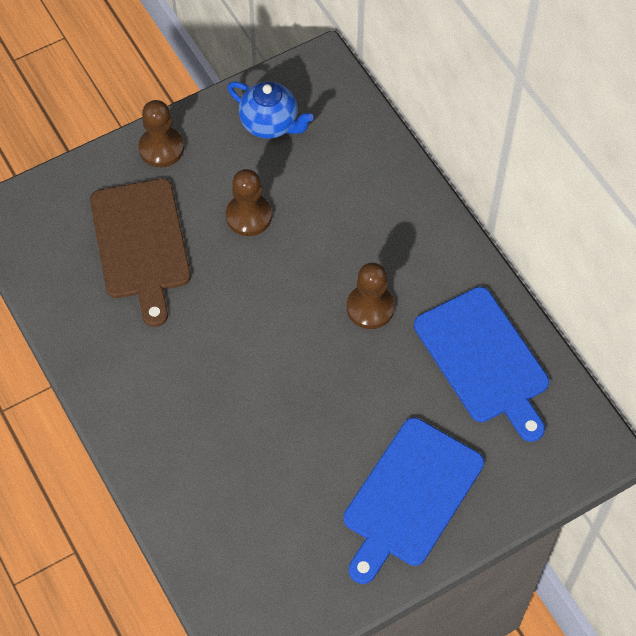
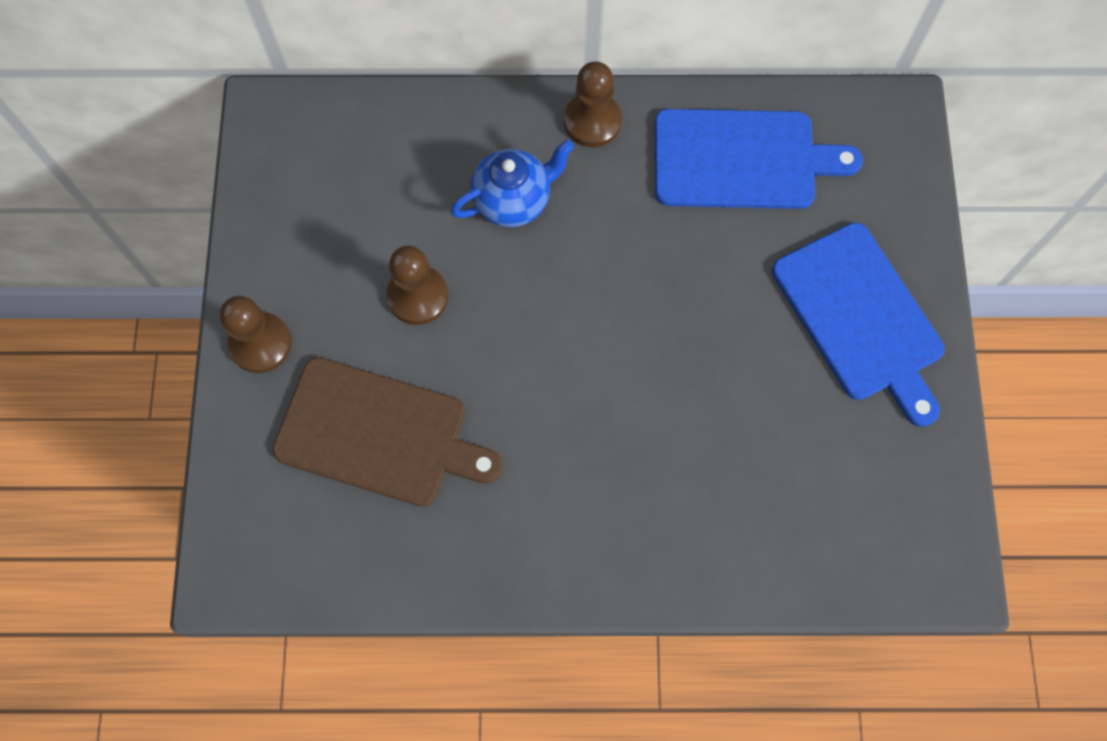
camera: 60 degrees left, 10 degrees up
(270, 124) = (309, 209): blue teapot -> blue teapot (513, 200)
(370, 308) = (614, 234): brown pawn -> brown pawn (592, 121)

